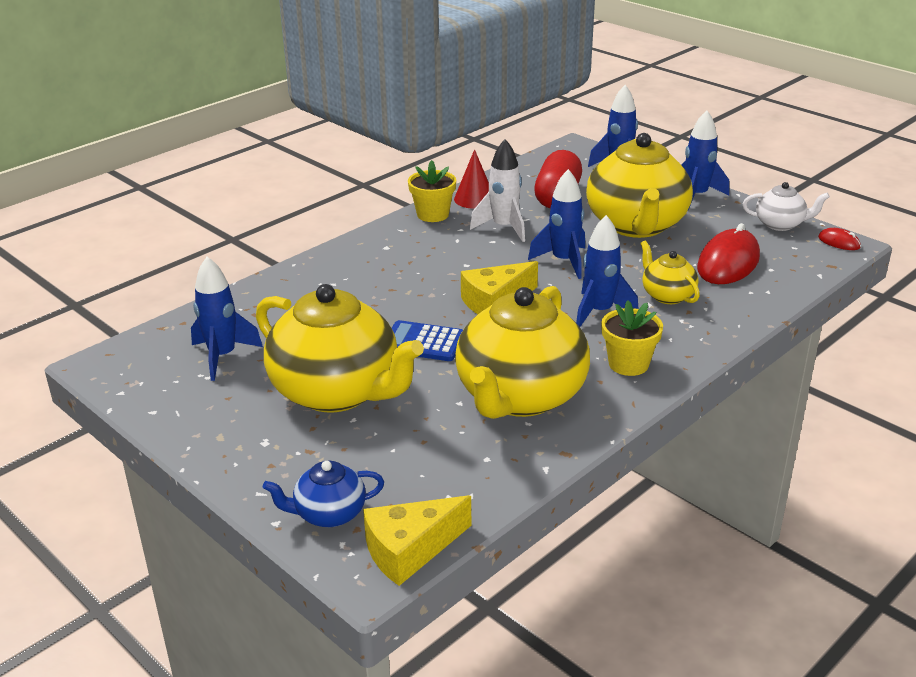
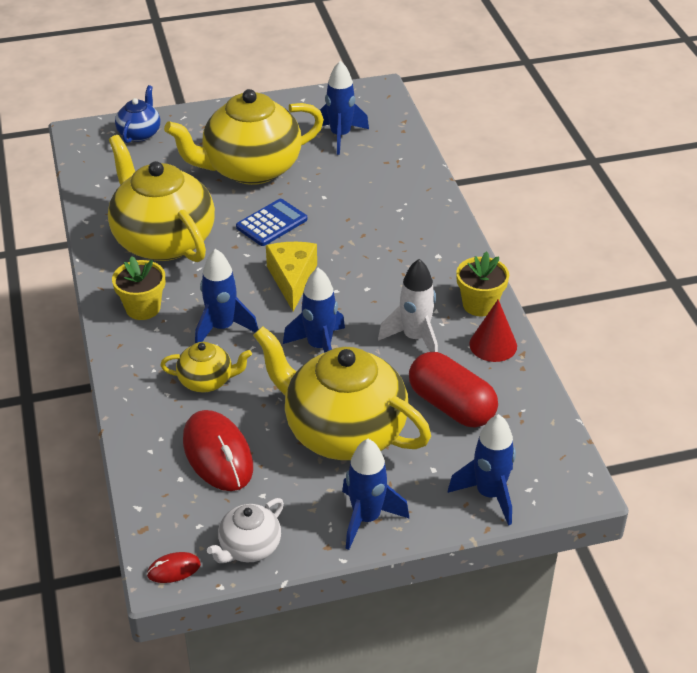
camera: 120 degrees right, 10 degrees up
(410, 550) = (81, 150): yellow cheese -> none

